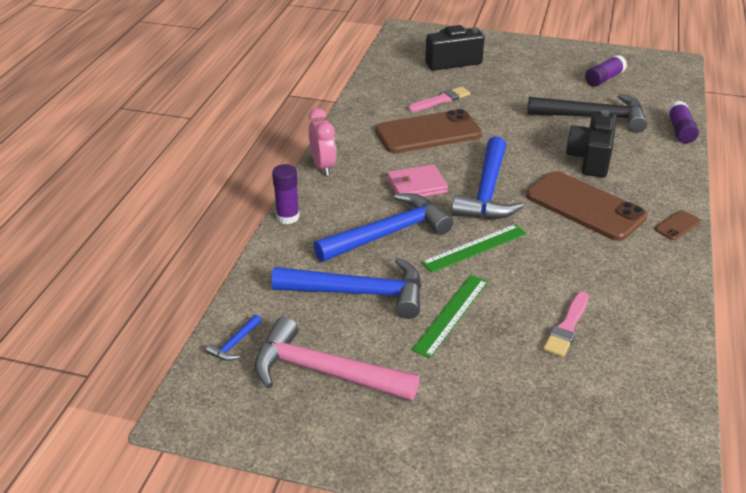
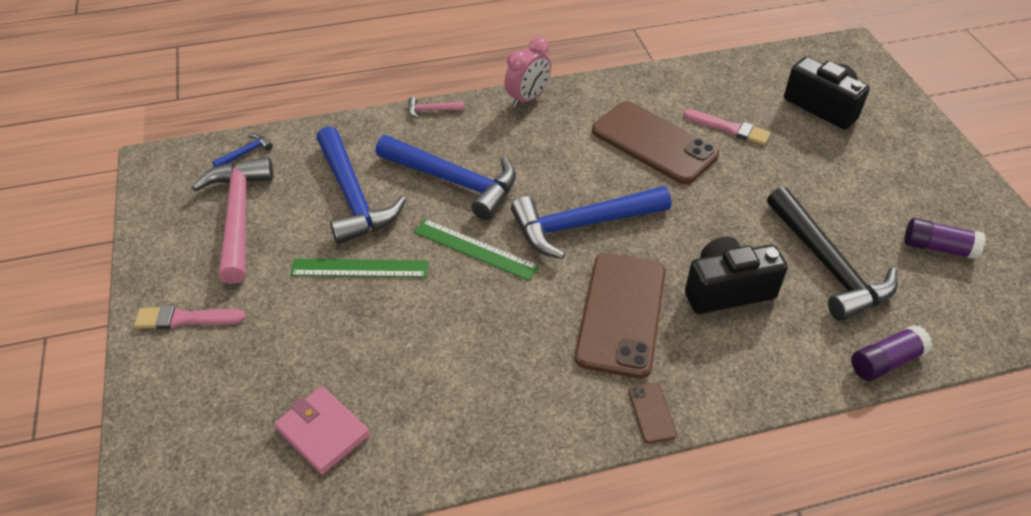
camera: 60 degrees right, 10 degrees up
(235, 344) = (245, 153): blue hammer -> blue hammer turned 135 degrees clockwise
(287, 217) = (431, 110): purple glue stick -> pink hammer
(416, 186) = (548, 170): pink wallet -> pink wallet (323, 432)
(567, 327) = (392, 362): pink brush -> pink brush (185, 319)
(677, 225) = (652, 413): brown phone -> brown phone turned 60 degrees clockwise

